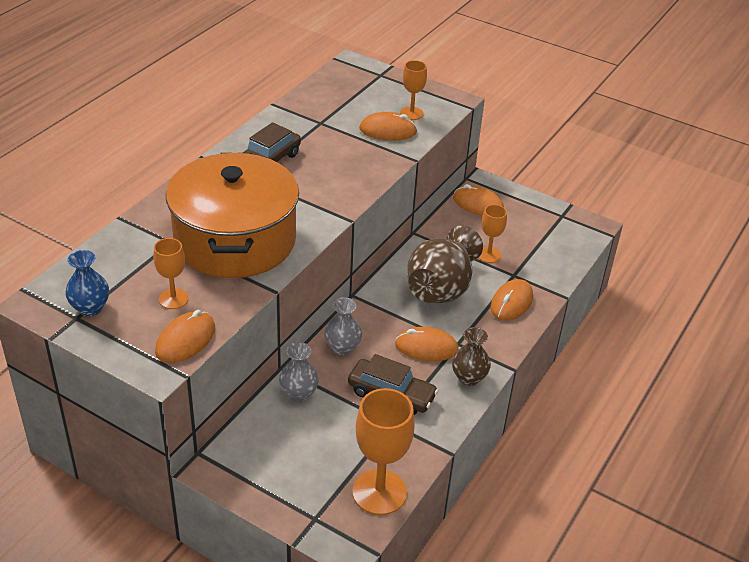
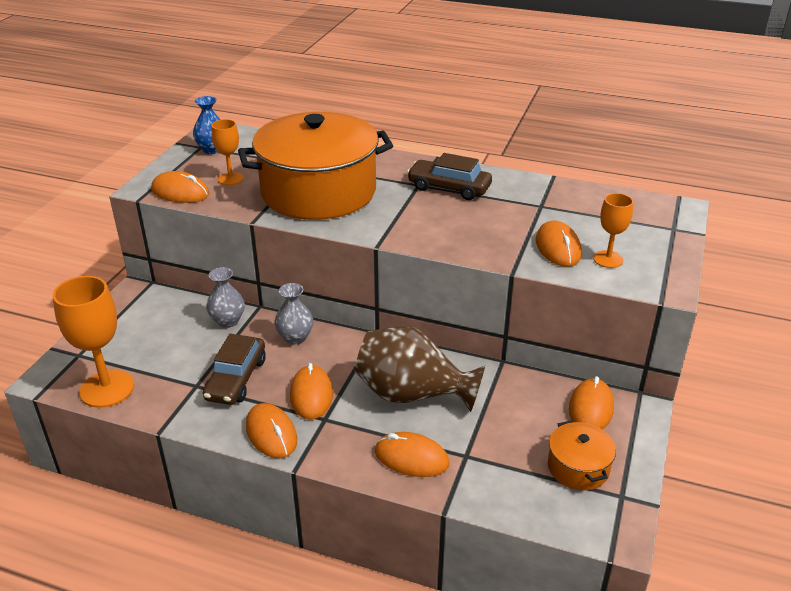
camera: 80 degrees right, 5 degrees down
(469, 378) = (271, 433): brown vase -> orange mouse
(488, 255) = (494, 428): orange goblet -> none
(534, 226) = (578, 467): none -> orange pot

